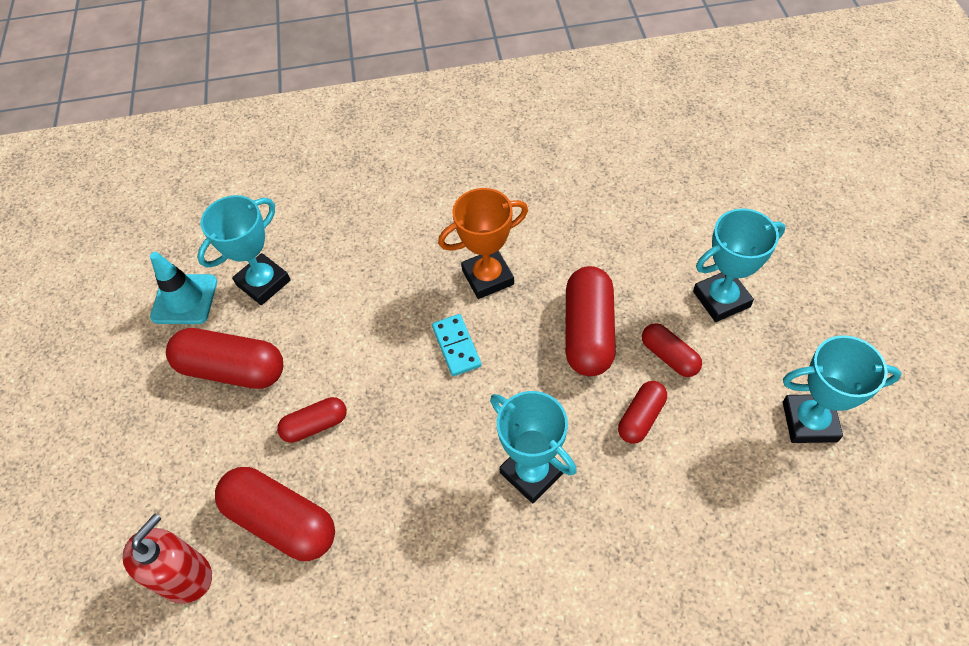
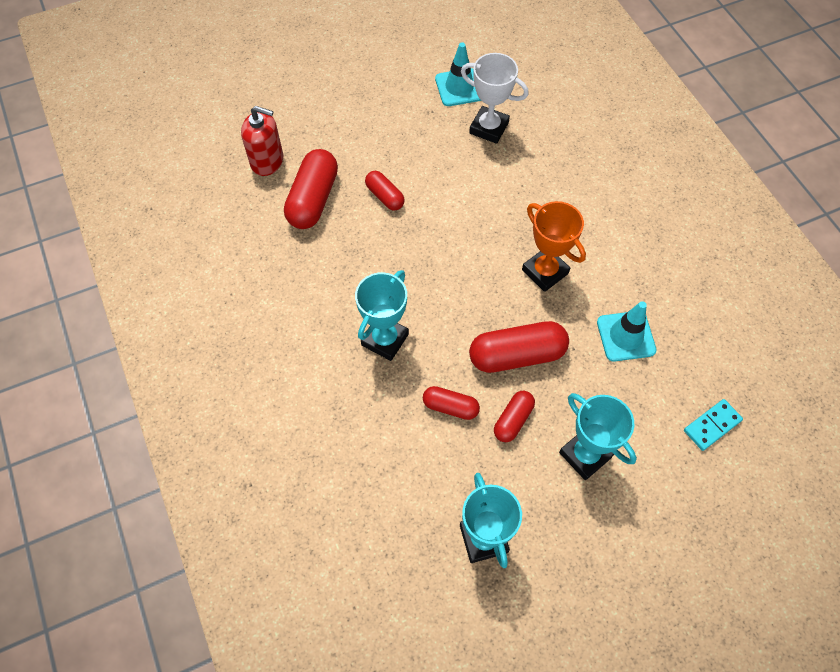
camera: 70 degrees right, 5 degrees up
(232, 369) = (413, 135): red capsule -> none
(263, 282) = (489, 128): turquoise trophy -> white trophy
(456, 346) = (474, 265): turquoise domino -> turquoise domino (712, 425)
(589, 226) = (626, 336): none -> turquoise traffic cone

